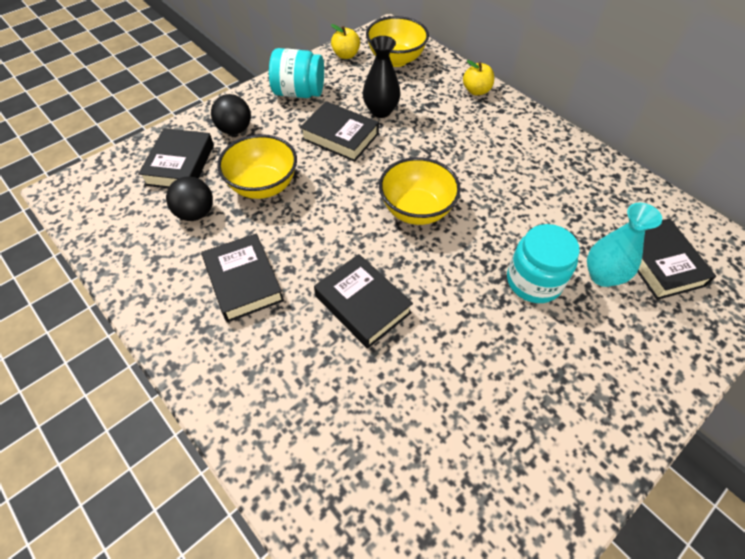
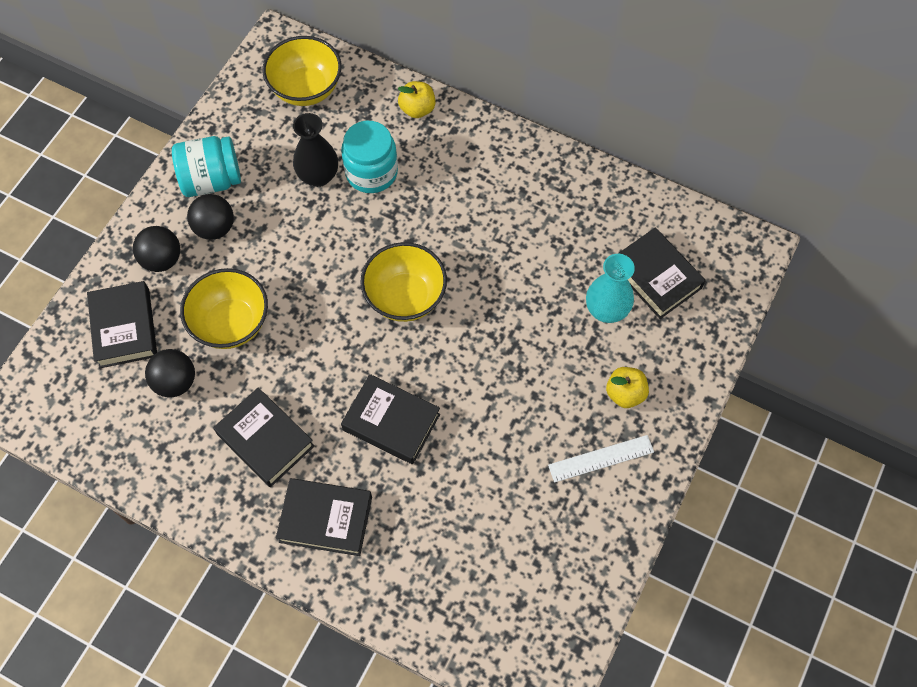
camera: 20 degrees left, 10 degrees up
(285, 121) = (215, 228): none -> black ball
(340, 136) = (287, 228): black book -> black book (326, 519)
(346, 55) = (242, 101): yellow apple -> yellow apple (625, 393)
(533, 281) = (544, 339): turquoise jar -> turquoise jar (371, 172)
(564, 411) = (601, 458): none -> white ruler

